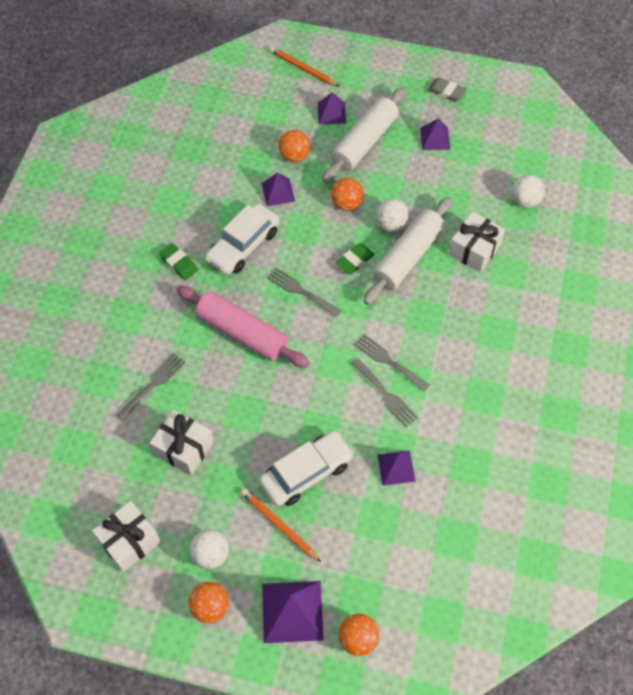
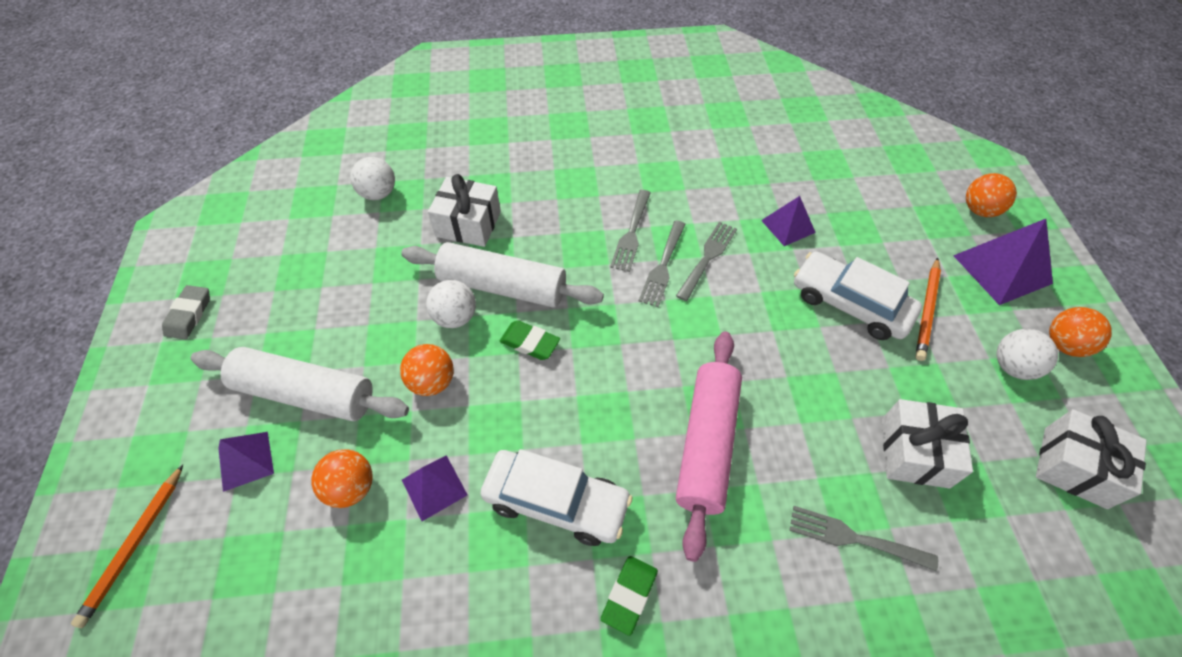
camera: 110 degrees left, 5 degrees down
(300, 291) = (605, 392): grey fork -> grey fork (631, 233)
(435, 138) = (286, 307): purple pyramid -> none

